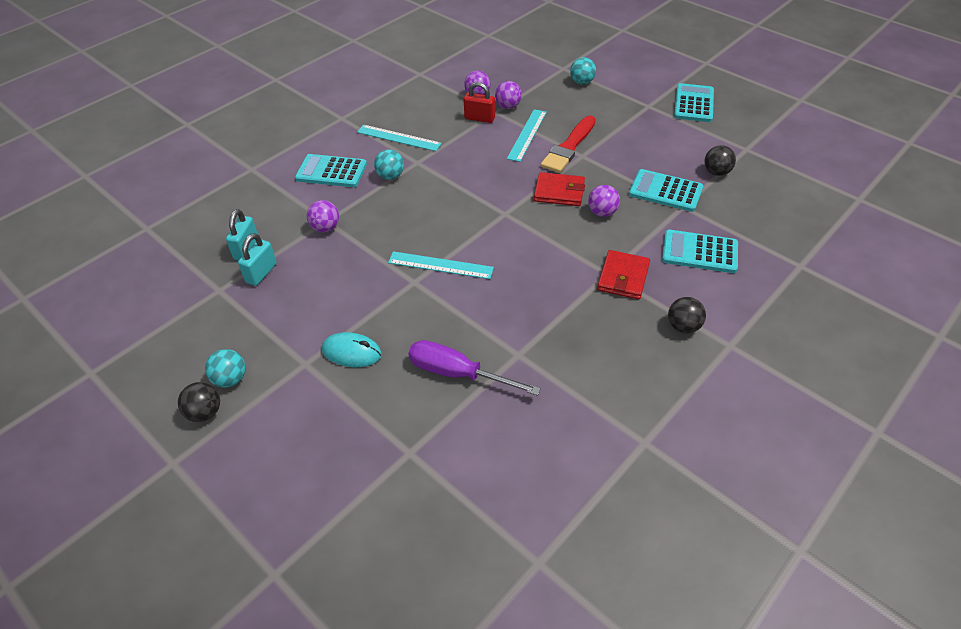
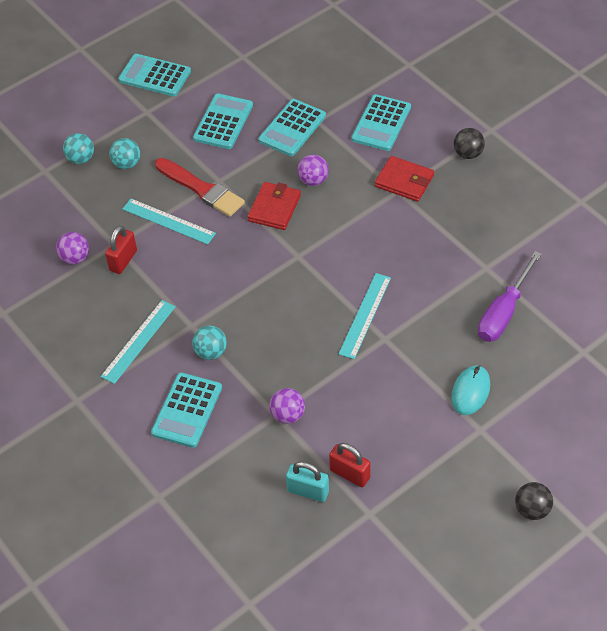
camera: 80 degrees left, 5 degrees up
(230, 379) = (494, 491): turquoise ball -> turquoise ball (127, 164)
(261, 273) = (350, 474): turquoise padlock -> red padlock
(508, 106) = (107, 231): purple ball -> none
(655, 148) = (223, 122): none -> turquoise calculator
(716, 172) = (273, 86): black ball -> none

